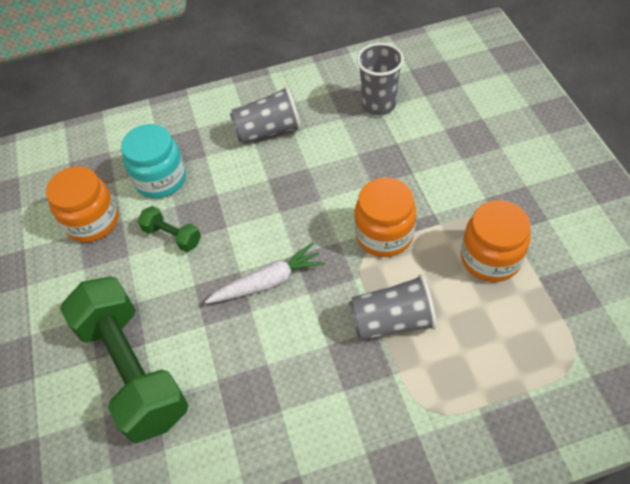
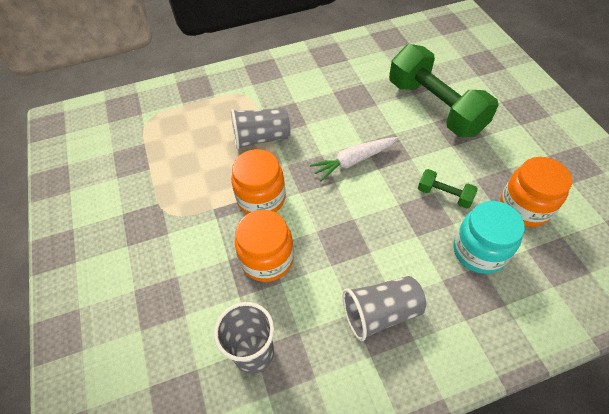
camera: 175 degrees right, 0 degrees up
(490, 258) = (180, 181): orange jar -> orange jar (267, 259)

